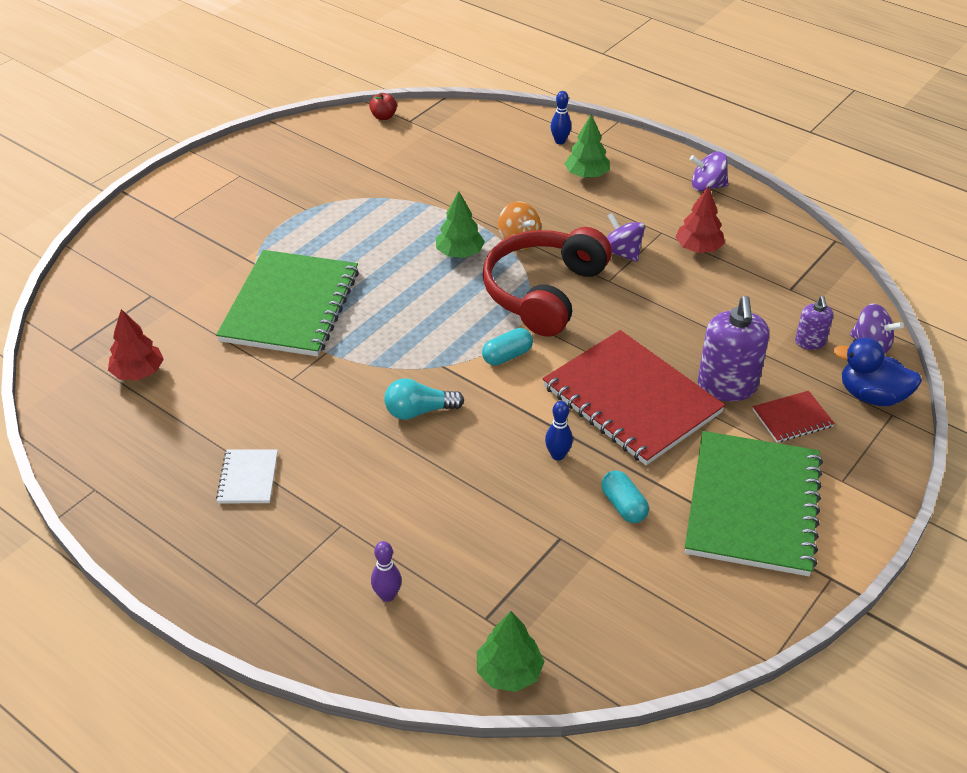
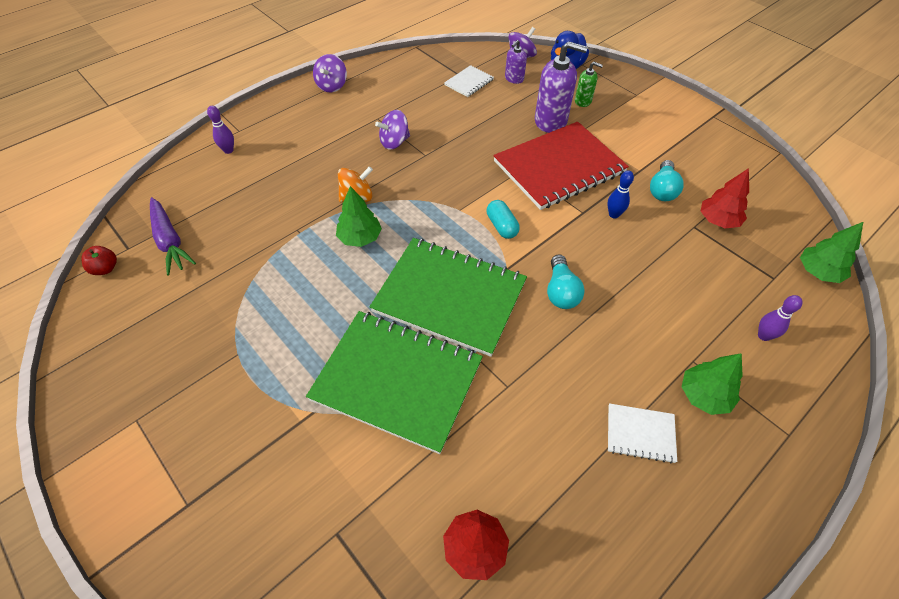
camera: 80 degrees left, 10 degrees up
(424, 140) = (170, 241): none -> purple carrot
(544, 292) = (429, 193): red headphones -> none
(560, 141) = (228, 150): blue bowling pin -> purple bowling pin
(586, 175) = (285, 143): green tree -> green tree (704, 395)
(623, 506) = (662, 190): turquoise capsule -> turquoise light bulb
(698, 248) = (403, 104): red tree -> red tree (718, 220)
(753, 505) = (658, 133): green notebook -> green notebook (449, 296)
(777, 299) = (469, 82): none -> white notebook
(792, 418) = (583, 101): red notebook -> green soap dispenser
(810, 342) = (514, 79): purple soap dispenser -> purple soap dispenser turned 120 degrees clockwise

